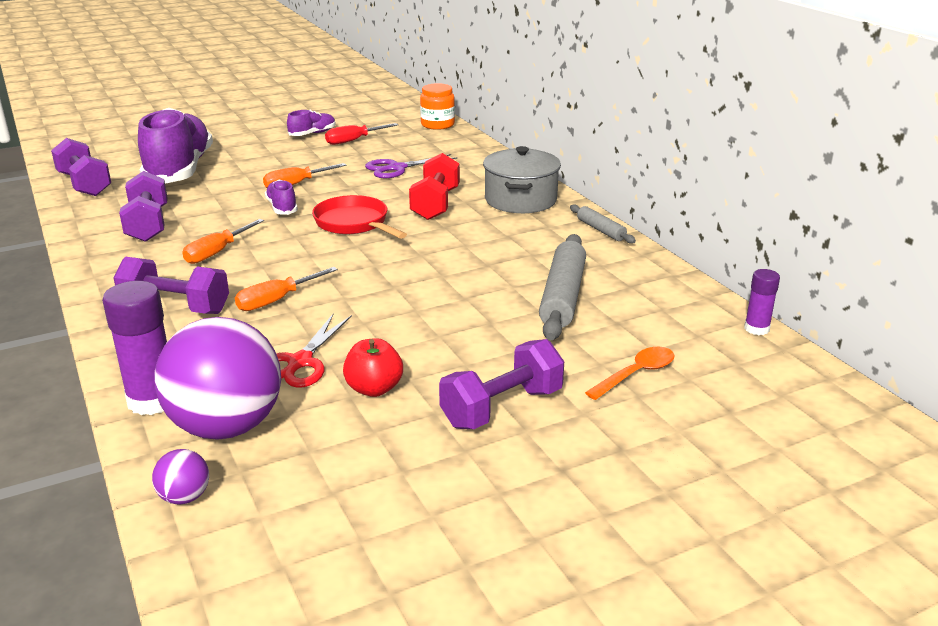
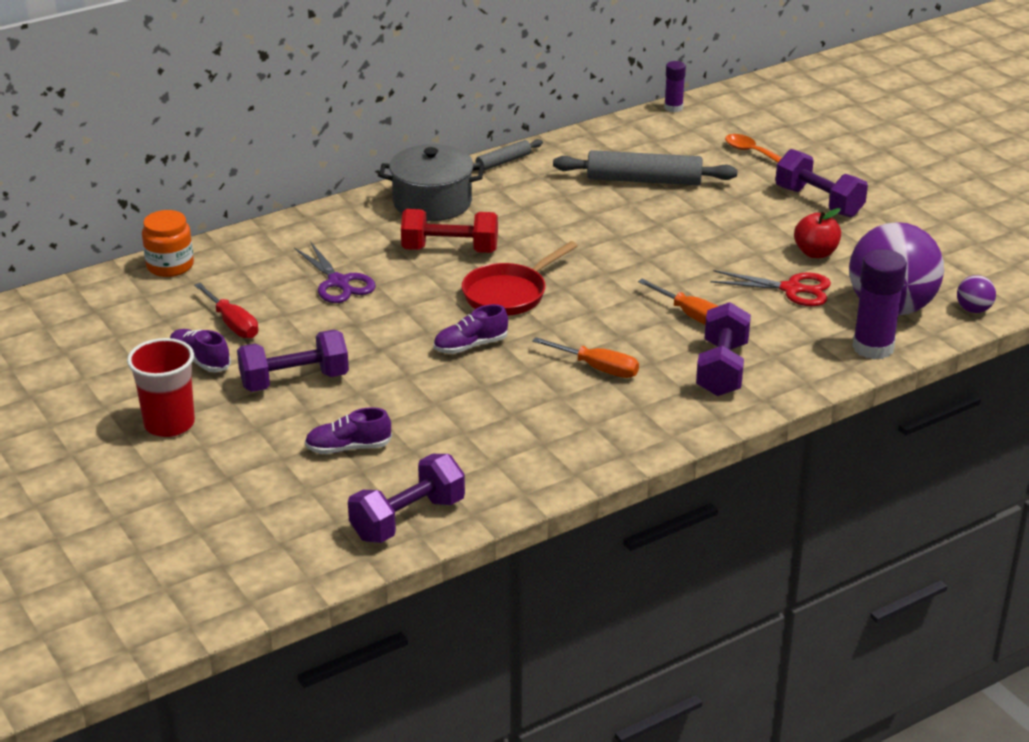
camera: 95 degrees left, 5 degrees up
(148, 225) = (534, 431): purple dumbbell -> purple dumbbell (294, 381)
(179, 170) = (348, 448): purple shoe -> purple shoe, size x0.43
(245, 128) = (169, 424): none -> red cup
(295, 184) = (396, 347): orange screwdriver -> none

